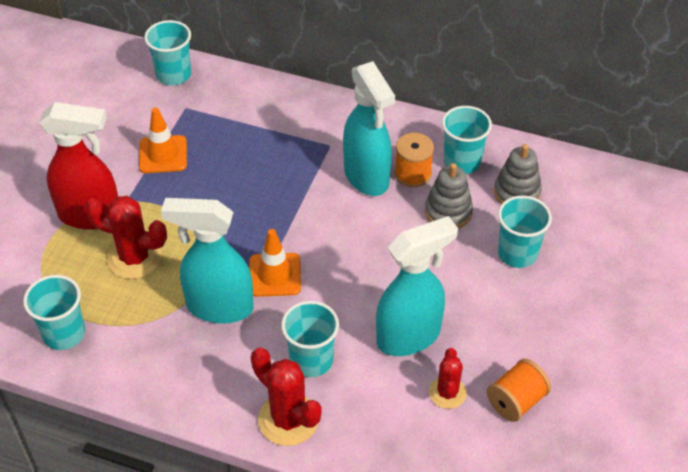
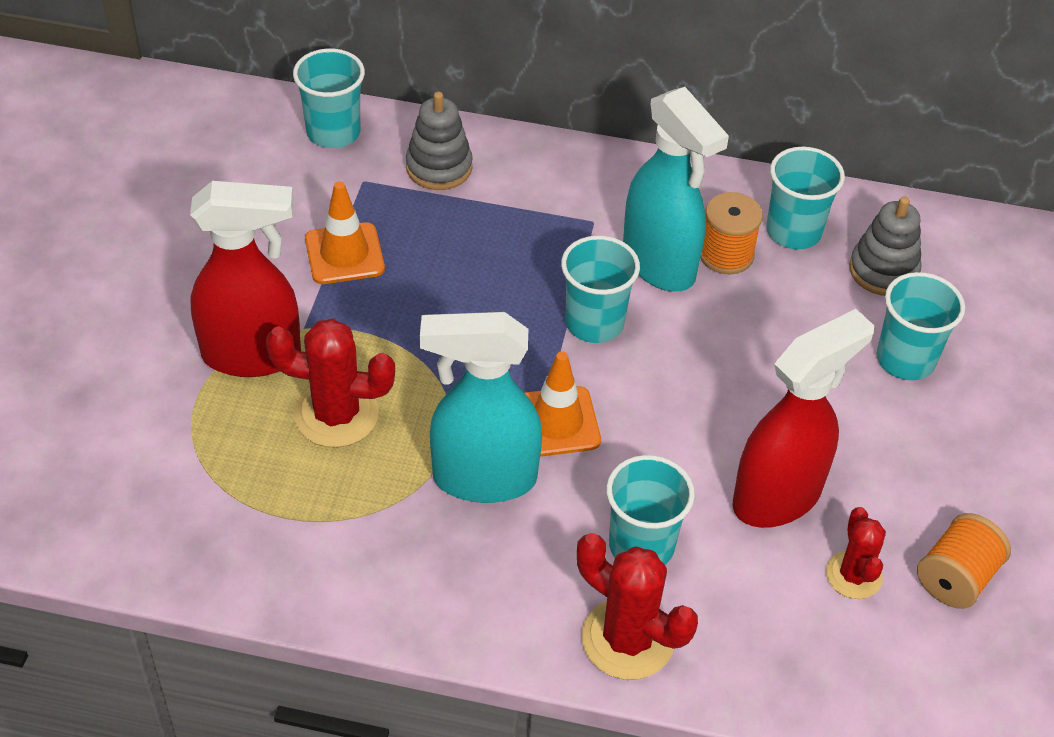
camera: 10 degrees left, 0 degrees up
(64, 334) = (252, 541): turquoise cup -> turquoise cup (594, 323)
(409, 336) = (778, 496): turquoise spray bottle -> red spray bottle
(448, 212) = (791, 306): grey stacking toy -> grey stacking toy (439, 167)

